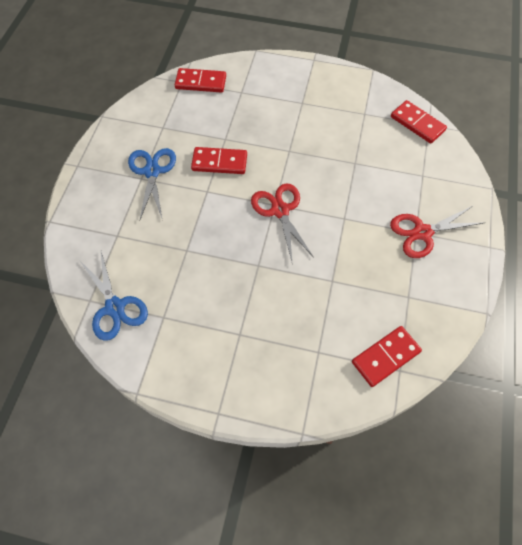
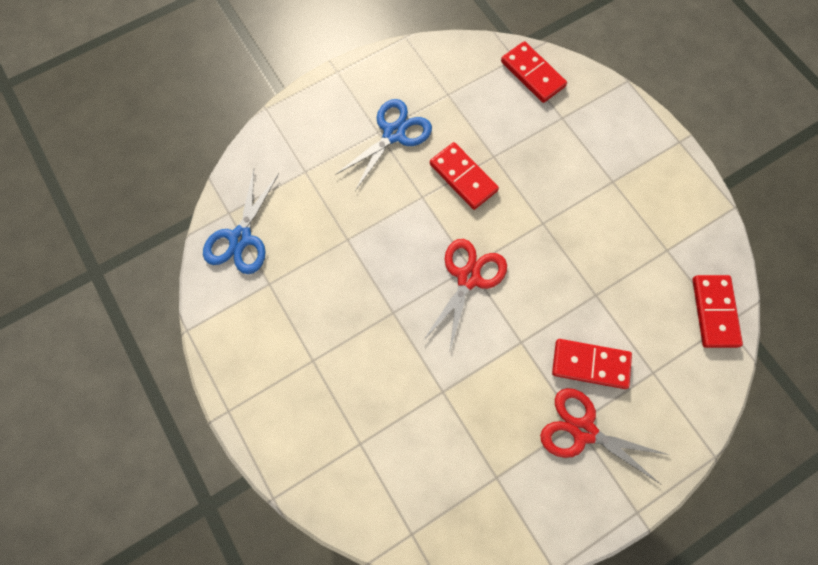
camera: 45 degrees right, 10 degrees up
(385, 357) = (412, 510): red domino -> red domino (590, 364)

